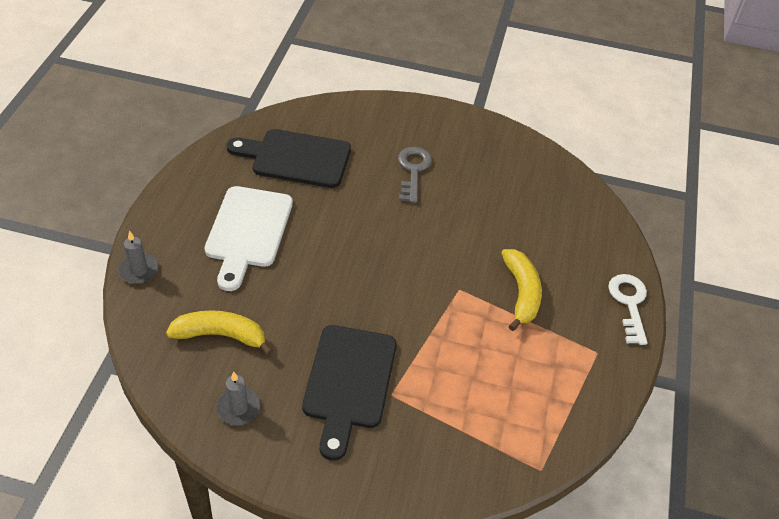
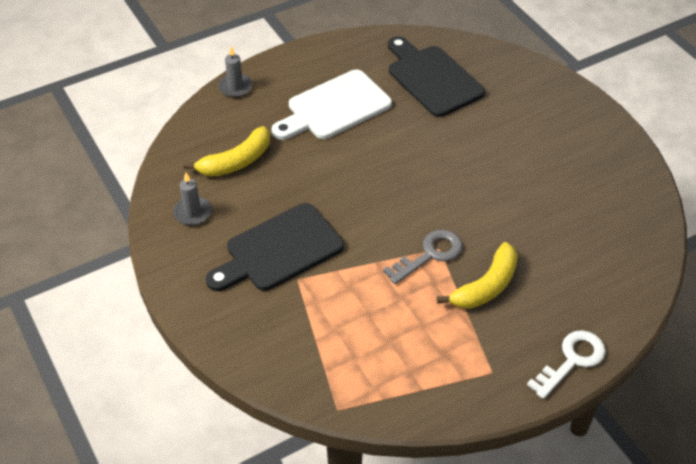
camera: 50 degrees right, 0 degrees up
(221, 335) = (236, 162): yellow banana -> yellow banana turned 90 degrees clockwise
(413, 171) = (514, 142): grey key -> grey key (429, 255)

